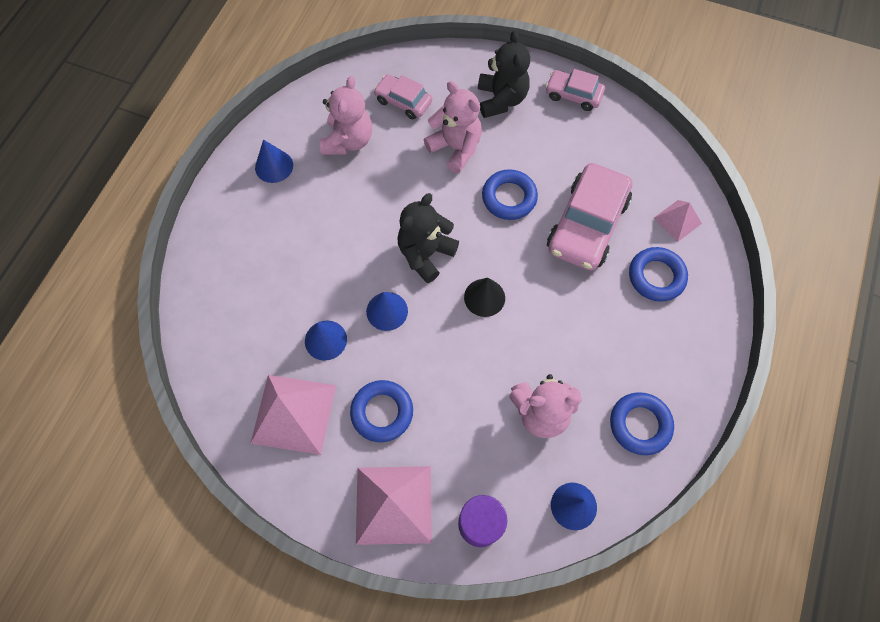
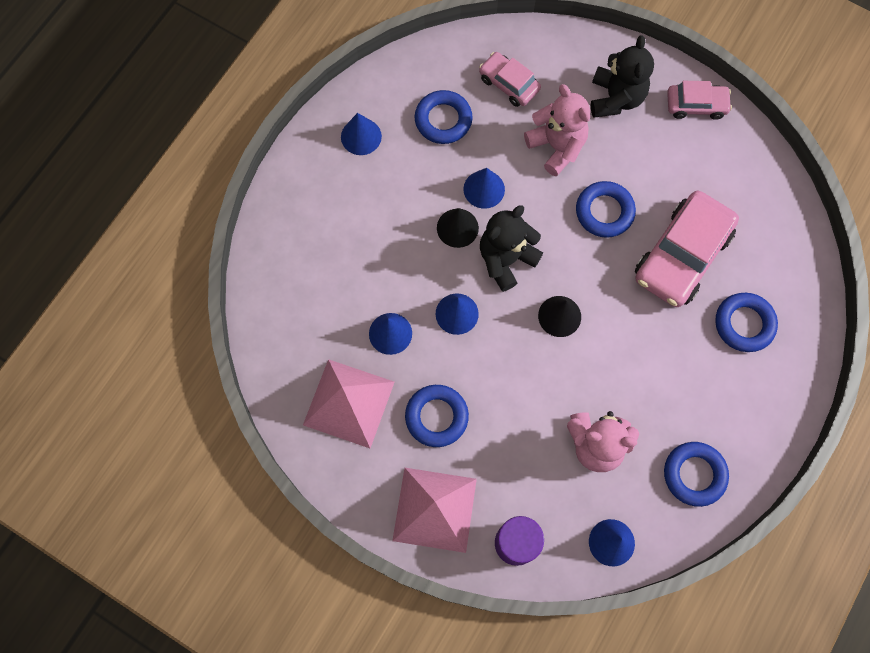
camera: 10 degrees right, 5 degrees up
(348, 141) = (443, 120): pink teddy bear -> blue ring
(375, 233) = (457, 228): none -> black cone
(395, 195) = (484, 189): none -> blue cone
(573, 95) = (696, 105): pink car -> pink car turned 150 degrees clockwise
(677, 220) = (780, 266): pink pyramid -> none

